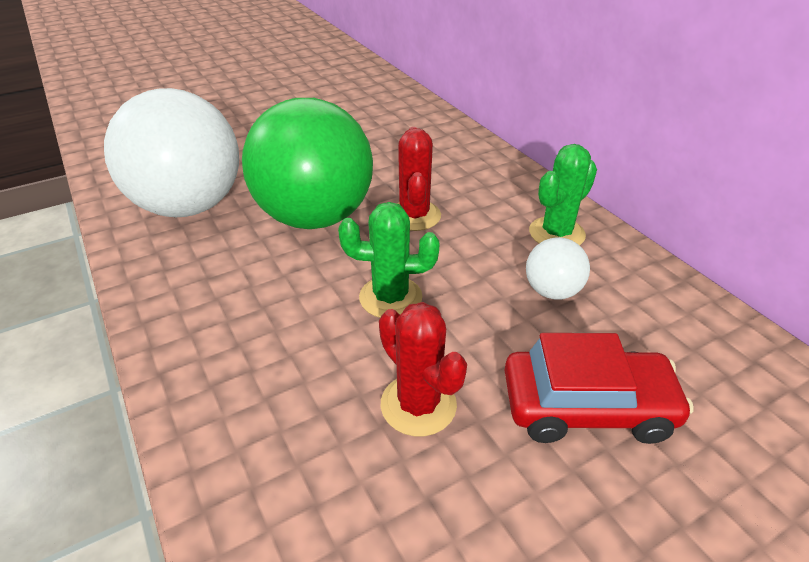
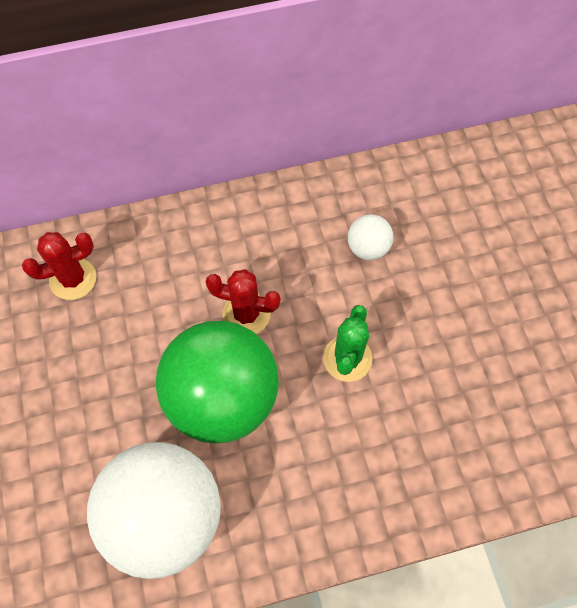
camera: 75 degrees left, 25 degrees up
(418, 405) = (452, 365): red cactus -> red cactus (73, 279)
(556, 233) = (303, 217): green cactus -> none
(587, 407) = (471, 271): red car -> none

